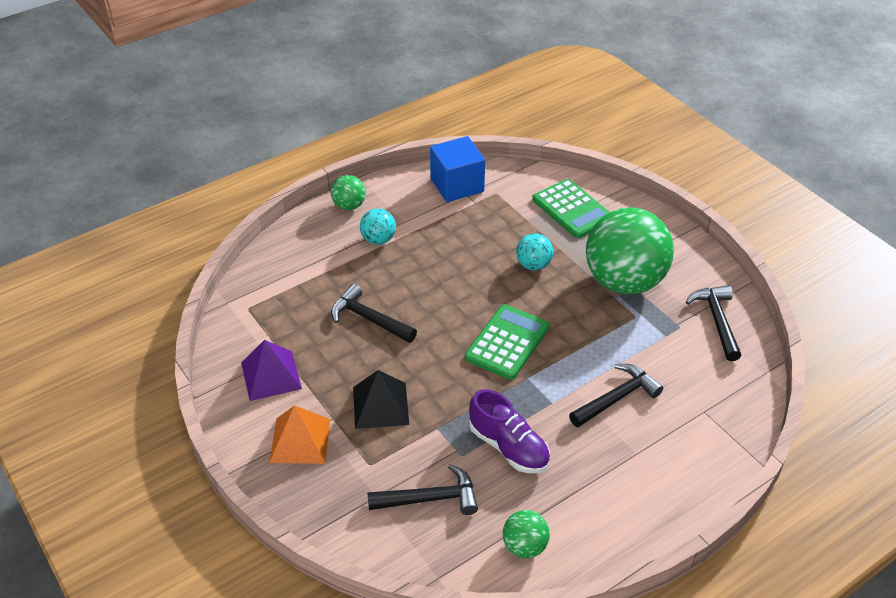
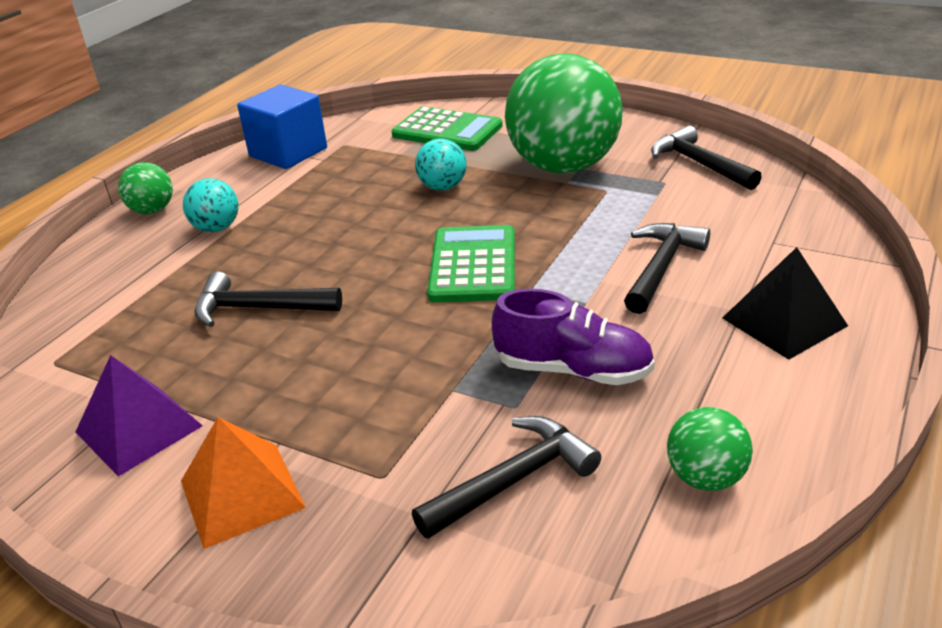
camera: 25 degrees left, 10 degrees down
(380, 405) = (346, 396): black pyramid -> black pyramid (784, 321)

